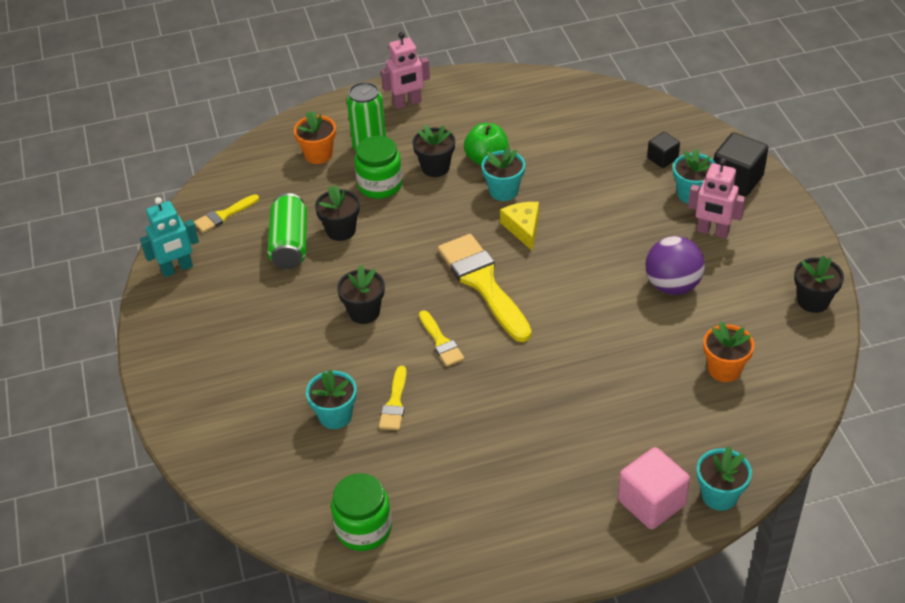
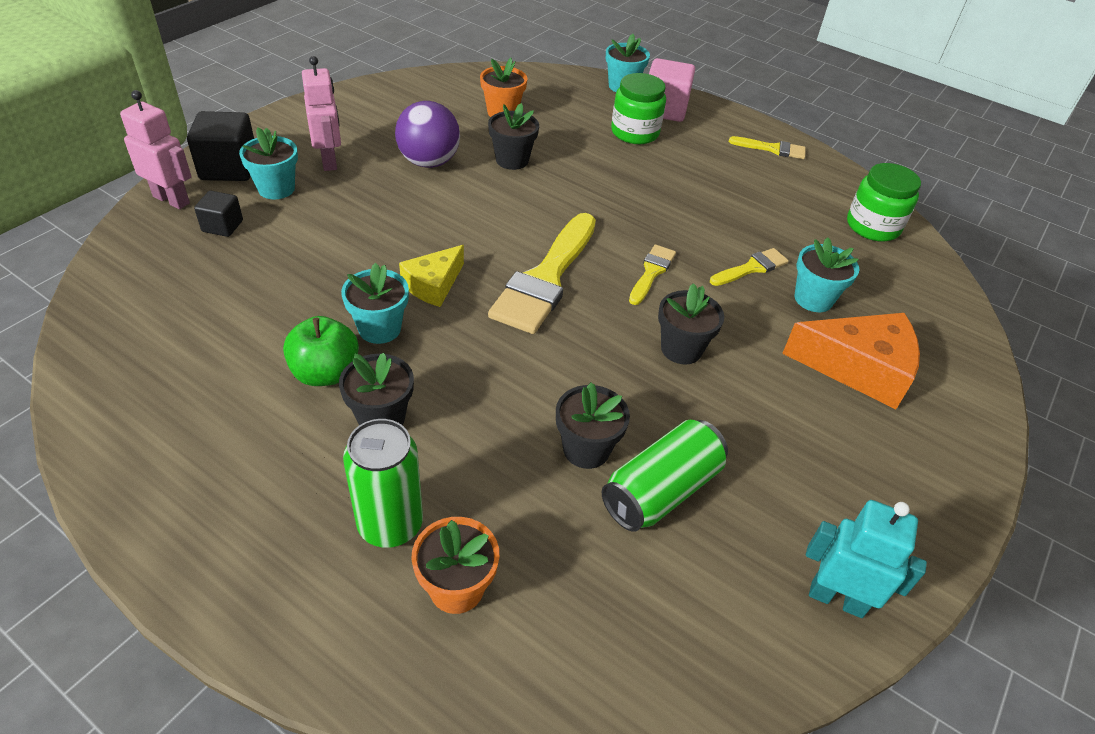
camera: 135 degrees left, 0 degrees up
(224, 215) = (693, 623): yellow brush -> yellow brush (772, 149)
(264, 390) = (859, 368): none -> orange cheese
(380, 185) = (465, 459): green jar -> green jar (635, 133)
(407, 103) = (237, 543): pink robot -> pink robot (172, 200)
(813, 301) = (380, 92): black flower pot -> black flower pot (512, 160)

